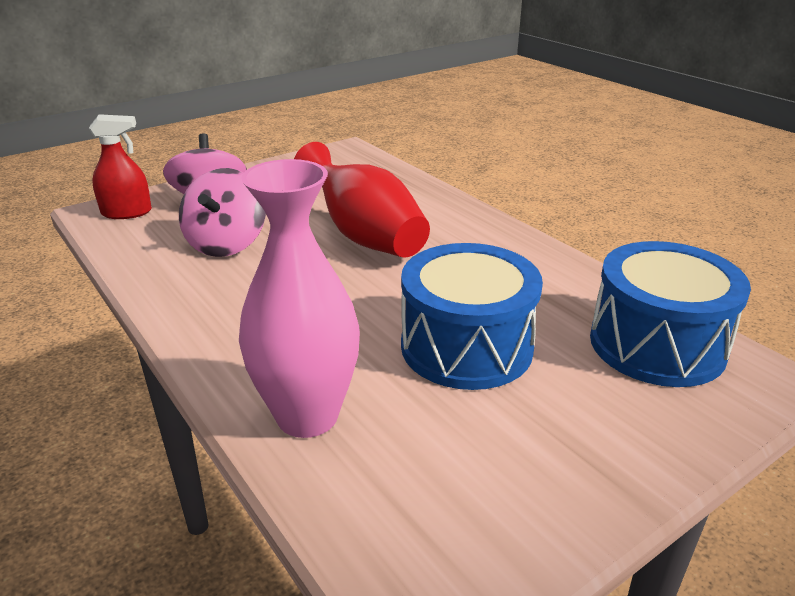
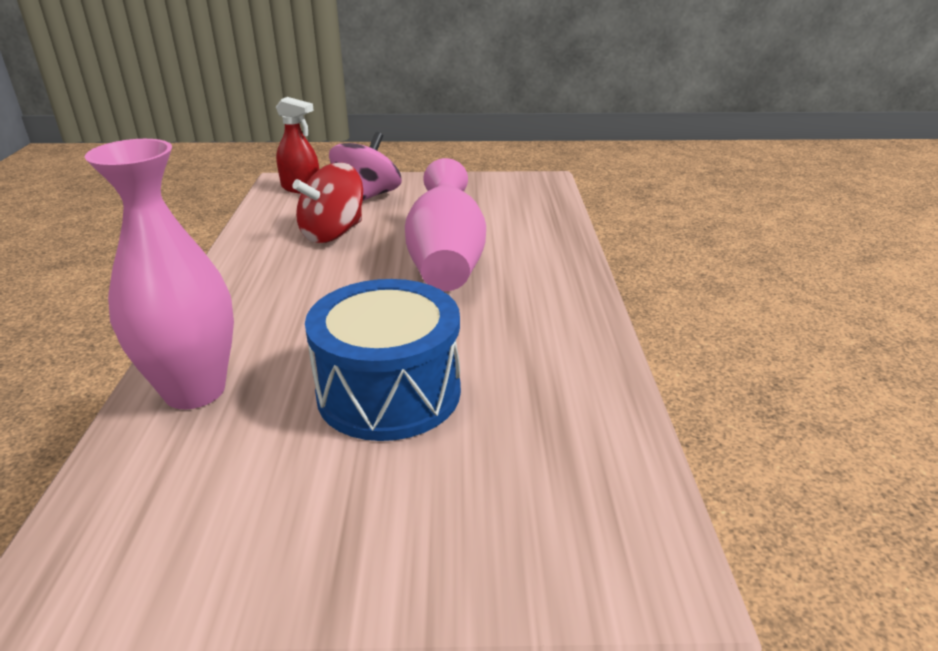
camera: 35 degrees right, 0 degrees up
(227, 244) = (333, 233): pink spinning top -> red spinning top
(364, 235) = (446, 261): red vase -> pink vase
(657, 344) = (577, 476): blue drum -> none

